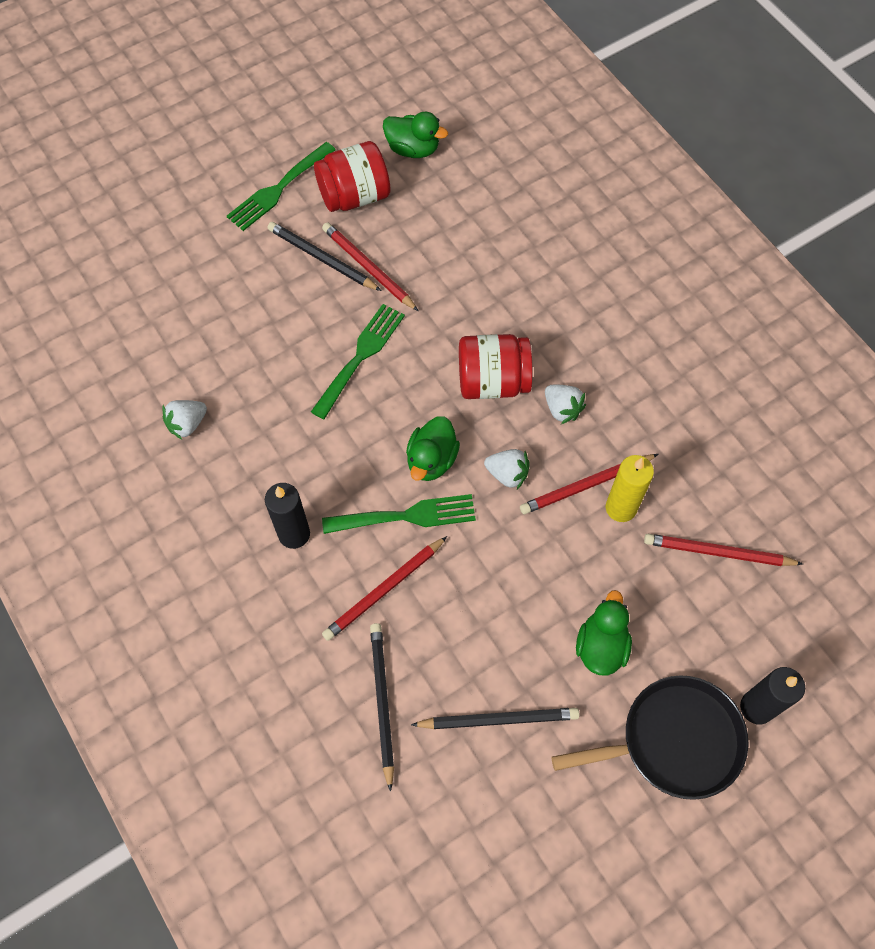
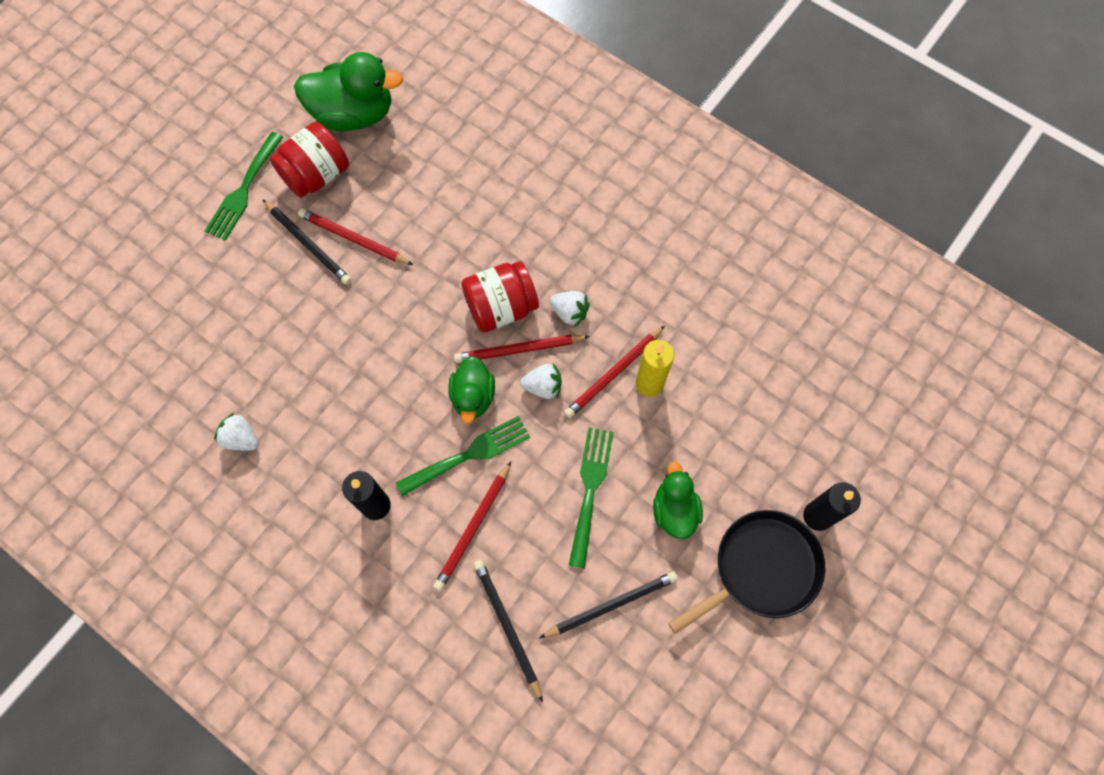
camera: 20 degrees left, 5 degrees up
(187, 424) = (241, 438): white strawberry -> white strawberry turned 90 degrees clockwise
(322, 259) = (308, 244): black pencil -> black pencil turned 150 degrees counterclockwise
(360, 356) = (376, 323): green fork -> green fork (590, 489)
(413, 149) = (354, 114): green duck -> green duck, size x1.66
(718, 553) = (742, 394): red pencil -> red pencil (519, 350)

